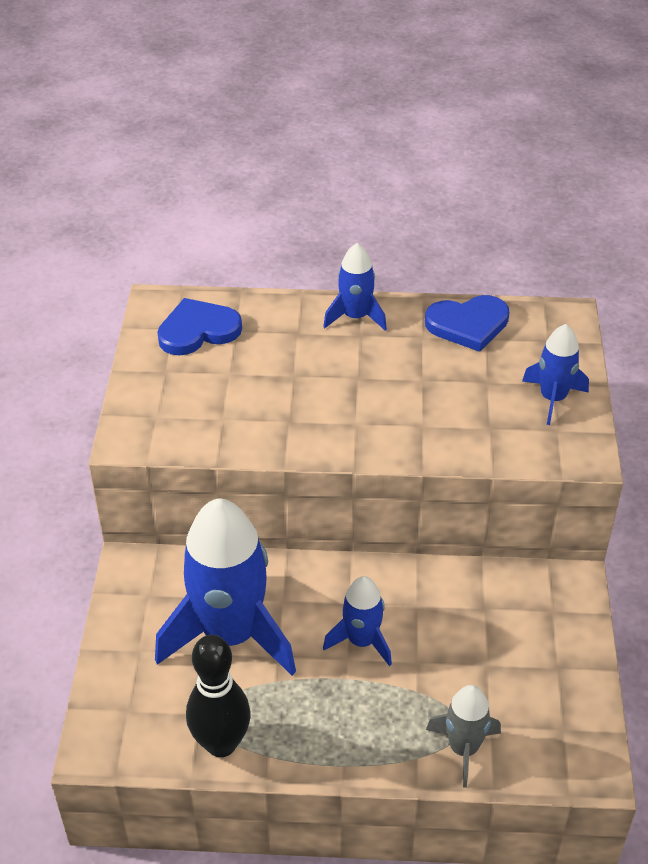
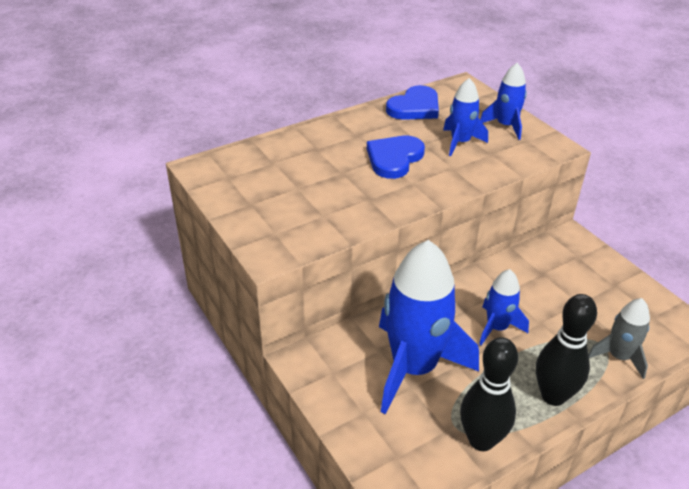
camera: 35 degrees left, 5 degrees down
(198, 330) = (247, 171): blue heart -> blue heart (394, 158)
(342, 745) = (553, 396): none -> black bowling pin
(355, 317) = (343, 127): blue rocket -> blue rocket (460, 142)

